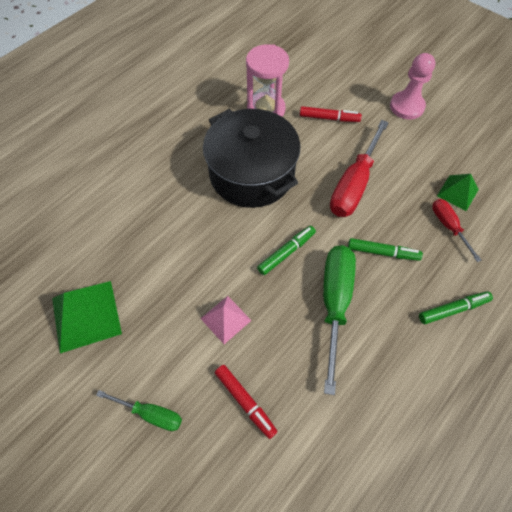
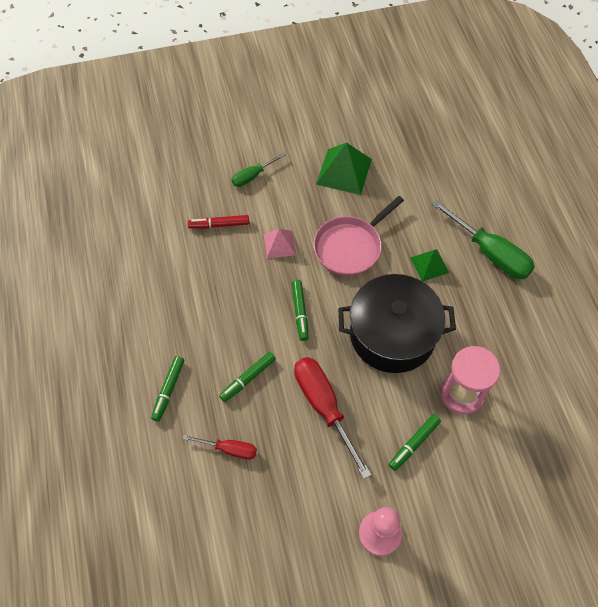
camera: 125 degrees right, 0 degrees up
(184, 253) = (350, 247): none -> pink pan
(329, 118) = (414, 444): red marker -> green marker
(334, 304) = (236, 316): green screwdriver -> green screwdriver (490, 253)
(457, 192) = (252, 488): green pyramid -> green pyramid (429, 265)

